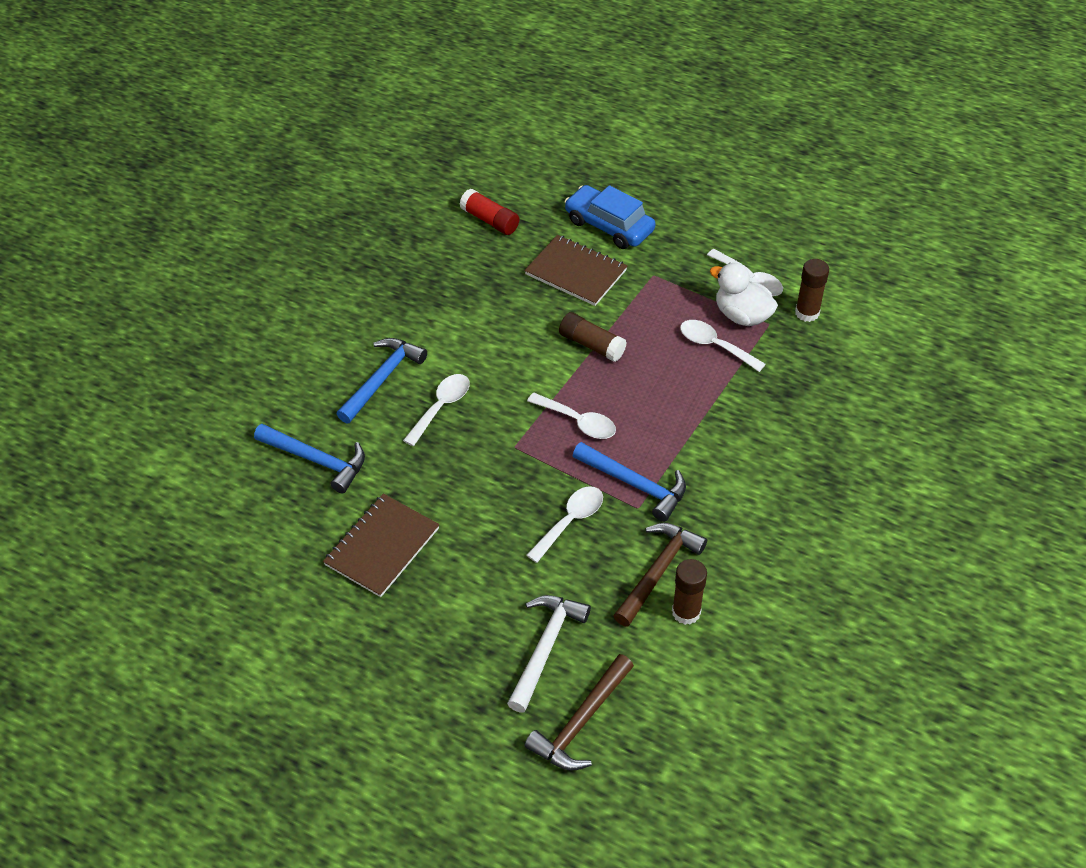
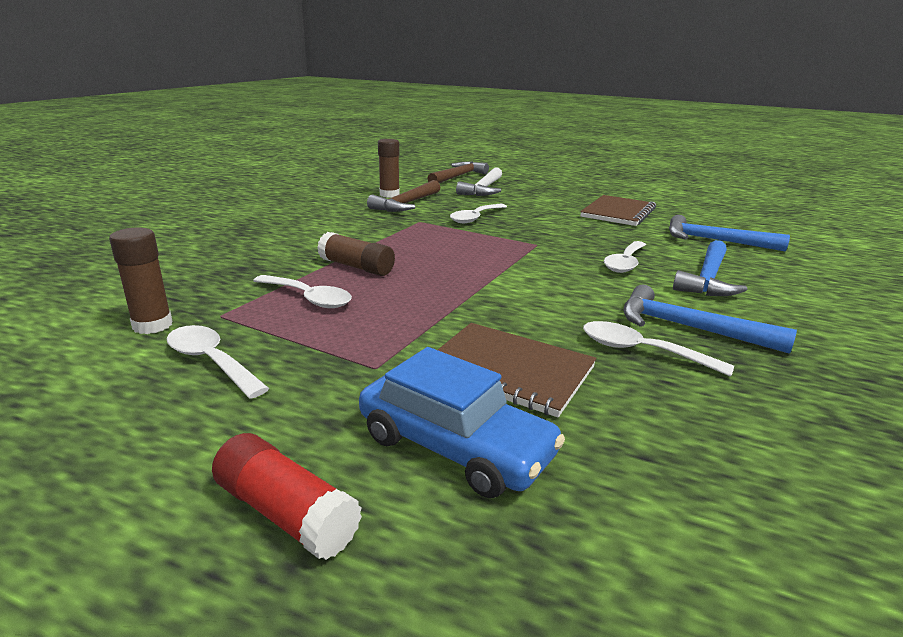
camera: 175 degrees right, 25 degrees down
(490, 220) = (717, 456): red glue stick -> red glue stick (286, 513)
(578, 422) = (478, 255): white spoon -> white spoon (641, 351)
(591, 345) = (470, 300): brown glue stick -> brown glue stick (356, 267)
(635, 484) = (421, 229): blue hammer -> blue hammer (689, 328)
(742, 315) = (253, 323): white duck -> none

